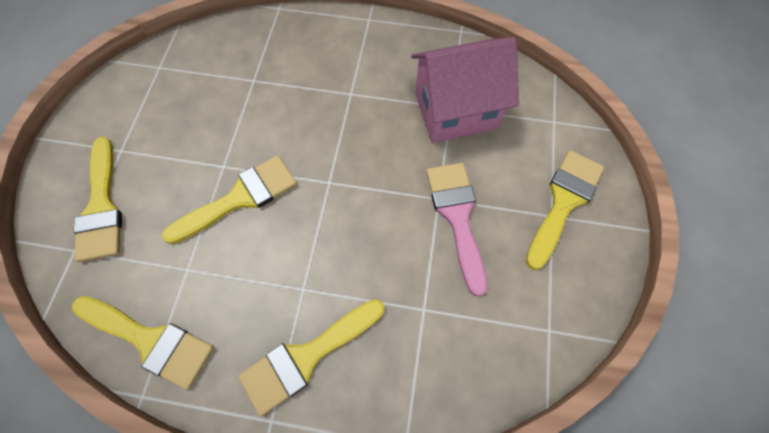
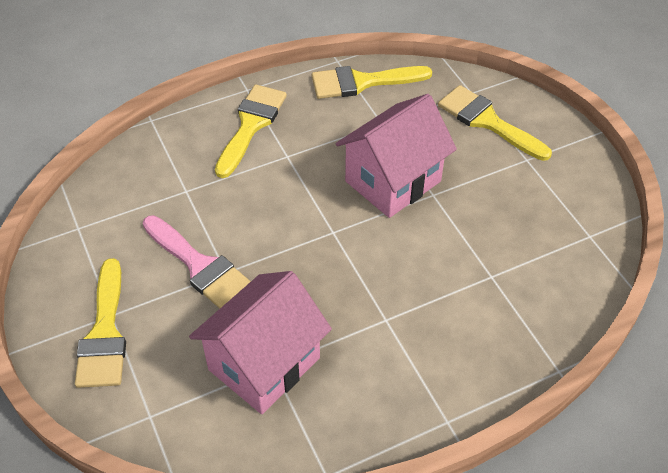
camera: 145 degrees right, 15 degrees down
(240, 198) = (393, 181): yellow brush -> pink house

